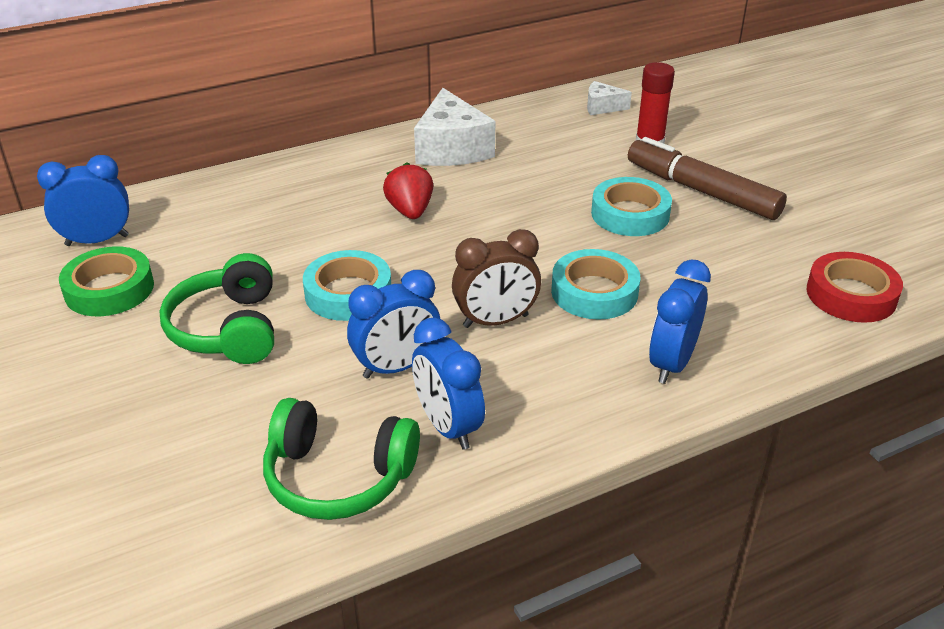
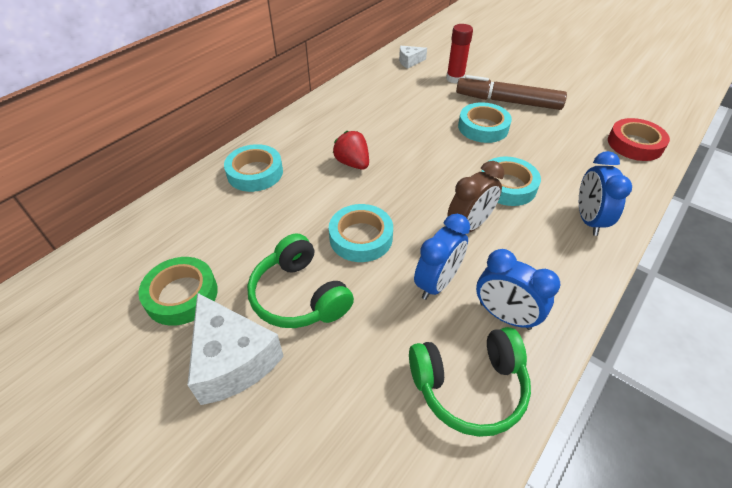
camera: 25 degrees left, 10 degrees up
(97, 240) = (140, 256): blue clock -> none
(284, 190) = (255, 173): none -> turquoise tape
(451, 149) = (343, 112): white cheese -> white cheese (232, 360)

